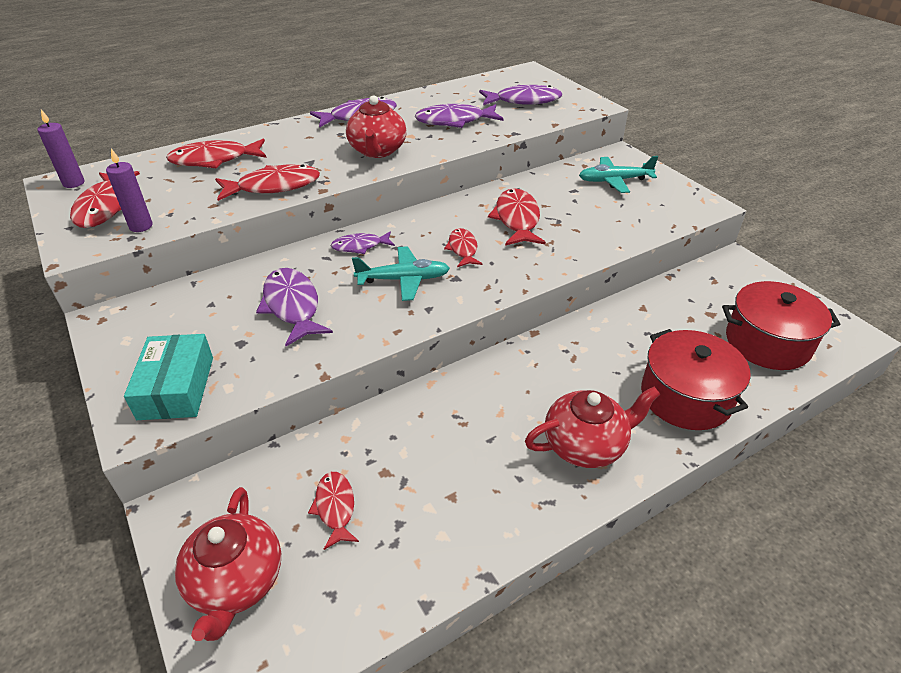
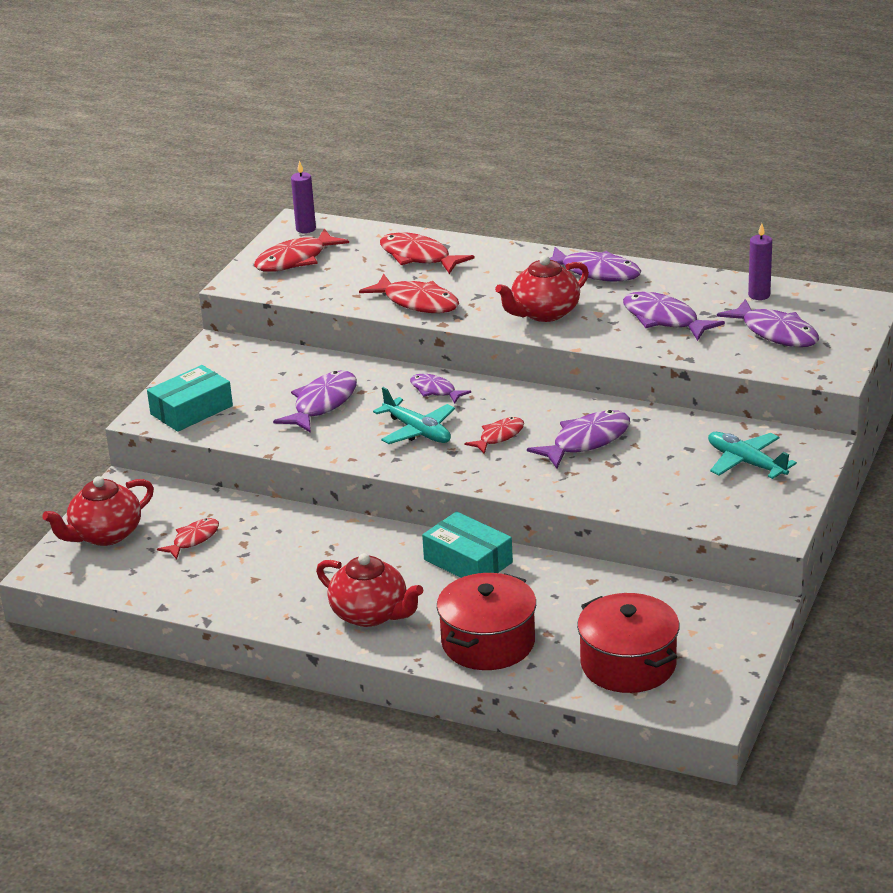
camera: 55 degrees right, 10 degrees down
(141, 226) = (292, 287): purple candle -> purple candle (759, 295)
(517, 219) = (586, 441): red fish -> purple fish
(559, 351) = (468, 561): none -> turquoise box

